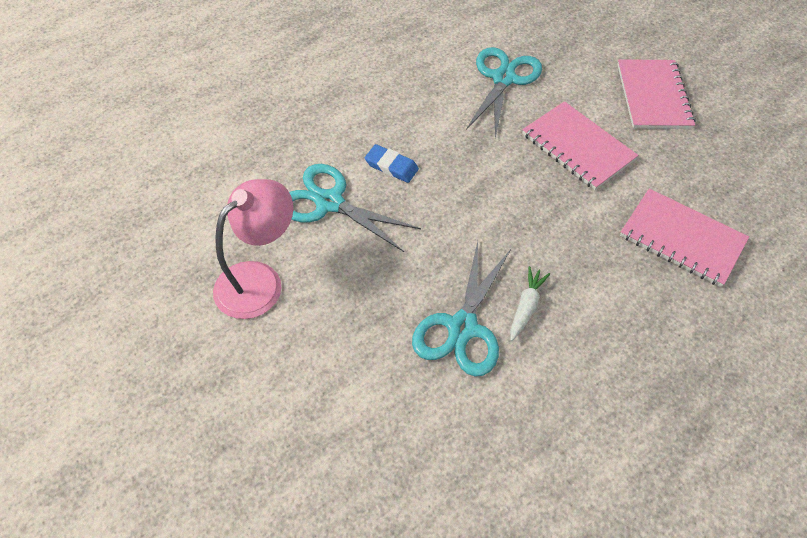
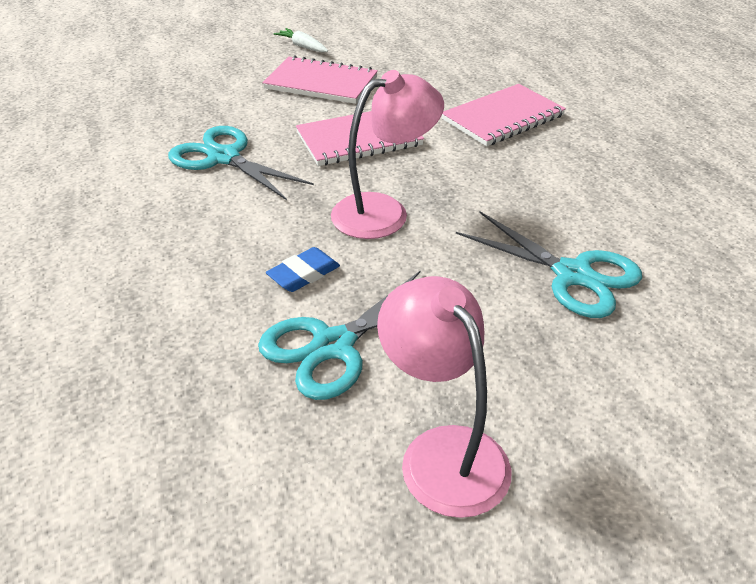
camera: 70 degrees left, 15 degrees down
(485, 190) = (384, 211): none -> pink lamp
(526, 307) = (555, 224): white carrot -> white carrot (303, 46)

